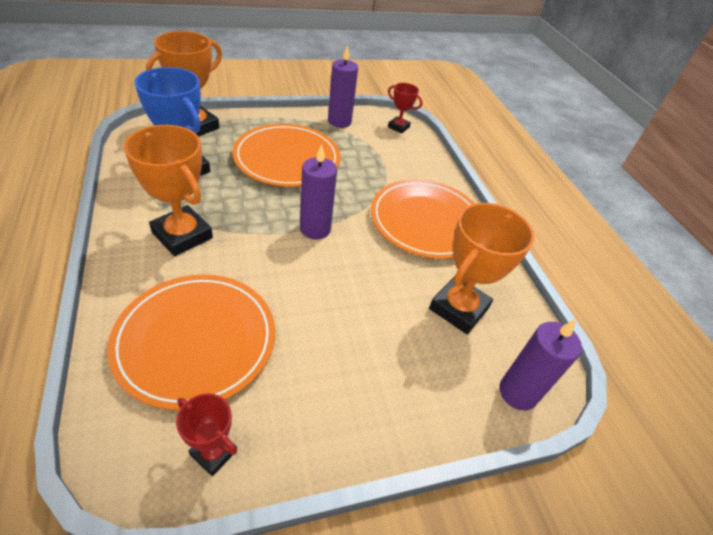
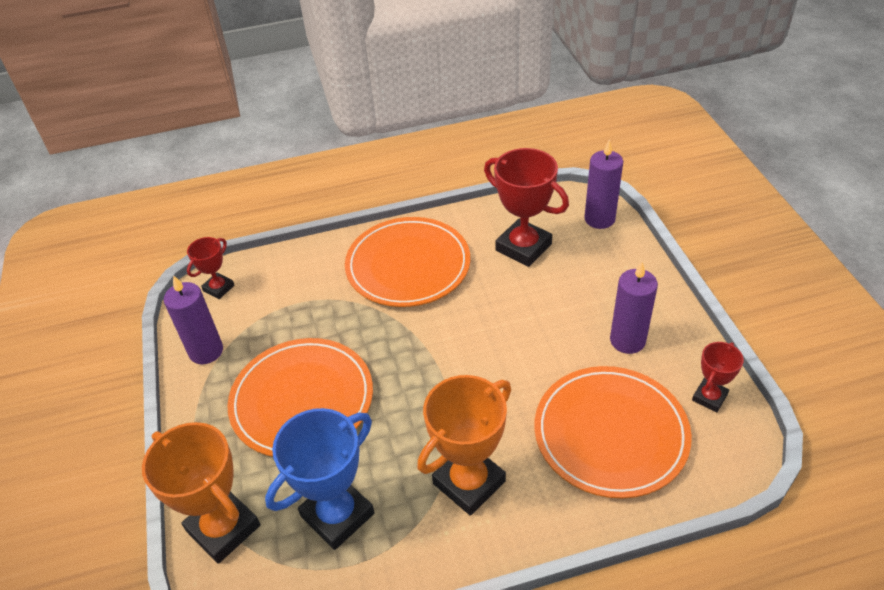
camera: 80 degrees left, 0 degrees up
(315, 229) = (436, 358): purple candle -> purple candle (627, 340)
(458, 308) = (523, 247): orange trophy -> red trophy

